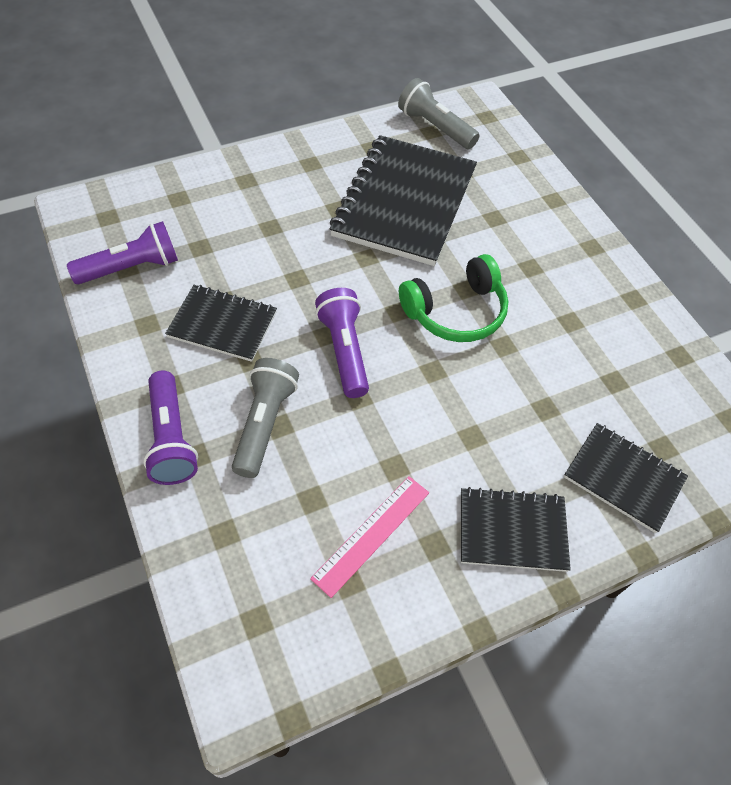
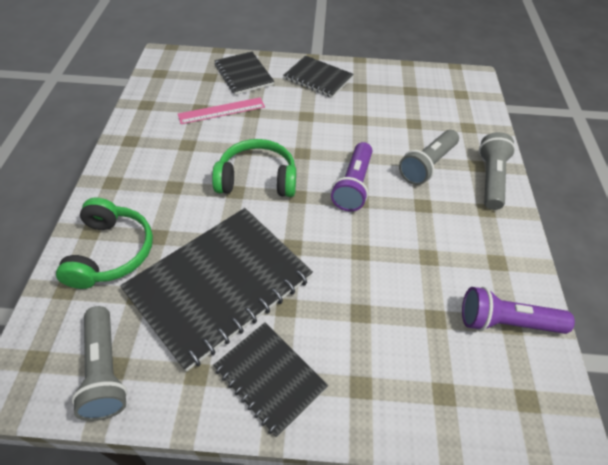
camera: 150 degrees left, 5 degrees down
(171, 439) = (490, 179): purple flashlight -> grey flashlight
(222, 324) = (436, 237): black notebook -> black notebook (270, 378)
(371, 534) = (389, 100): pink ruler -> pink ruler (221, 111)
(517, 191) = (111, 252): none -> green headphones

